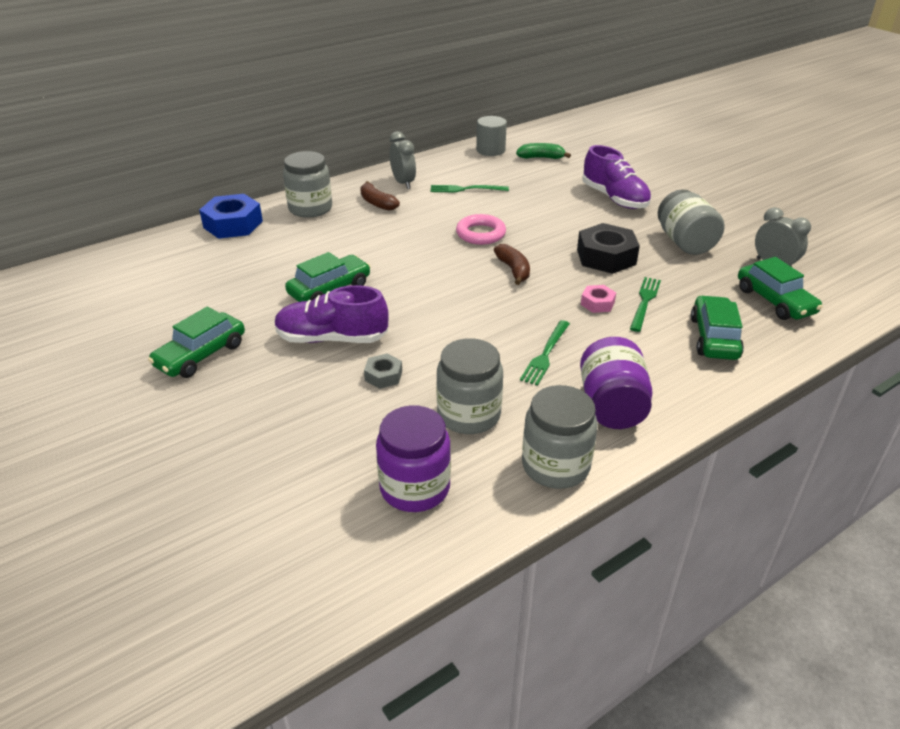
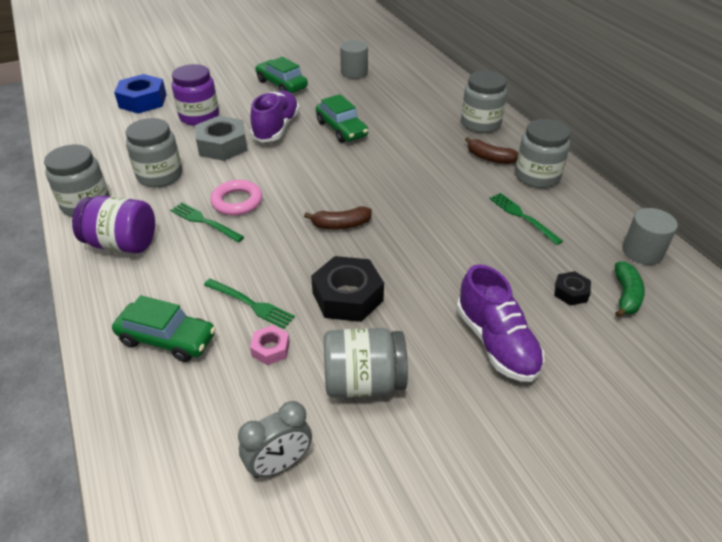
camera: 100 degrees right, 5 degrees up
(171, 296) = (354, 73): none -> grey cylinder
(233, 224) = (454, 91): blue nut -> blue nut (143, 101)
(377, 203) = (490, 158): brown banana -> brown banana turned 120 degrees counterclockwise
(383, 376) = (222, 145): grey nut -> grey nut, size x1.94
(403, 183) = (537, 176): grey clock -> grey jar
(415, 488) = (112, 149): purple jar -> purple jar (199, 117)
(465, 189) = (522, 217): green fork -> green fork turned 45 degrees counterclockwise
(480, 234) = (417, 214): pink ring -> pink ring (237, 201)
(548, 174) = (571, 292): none -> black nut
(597, 303) = (263, 269): pink nut -> pink nut (270, 349)
(614, 198) = (496, 342): purple shoe -> purple shoe turned 90 degrees counterclockwise
(774, 301) = (202, 425): green car -> none

